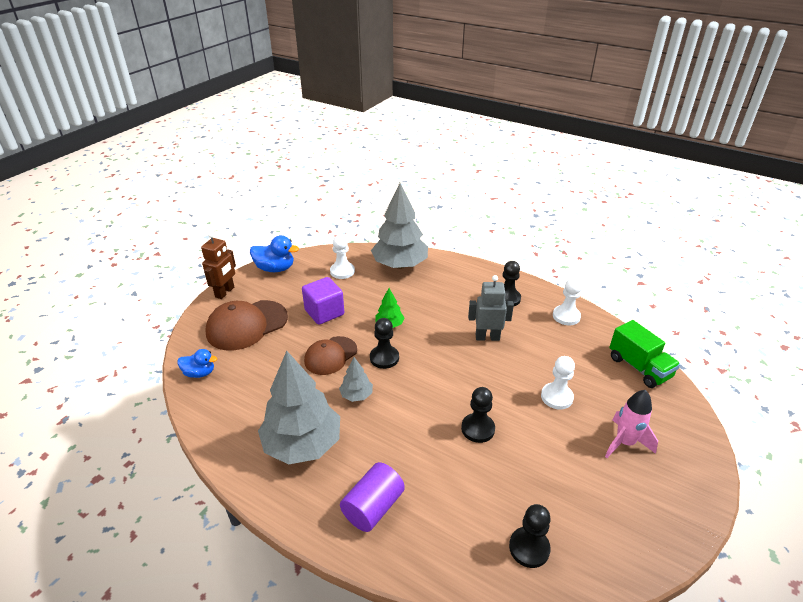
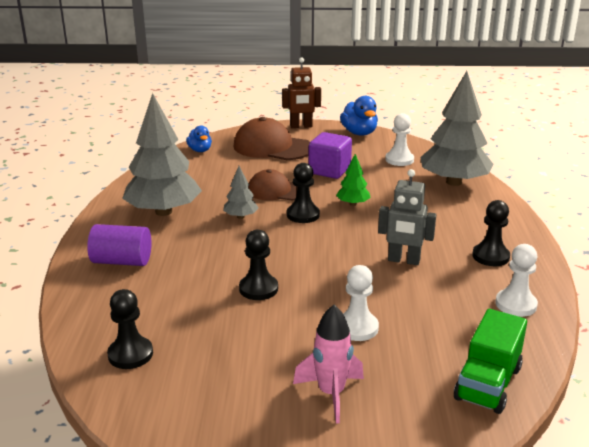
camera: 60 degrees right, 10 degrees down
(487, 337) = (403, 260): grey robot -> grey robot turned 135 degrees clockwise

